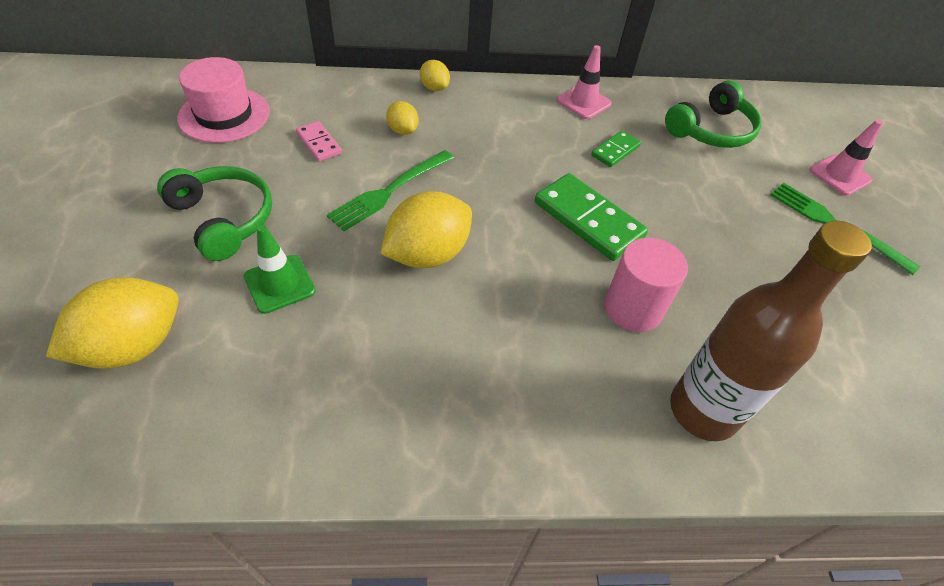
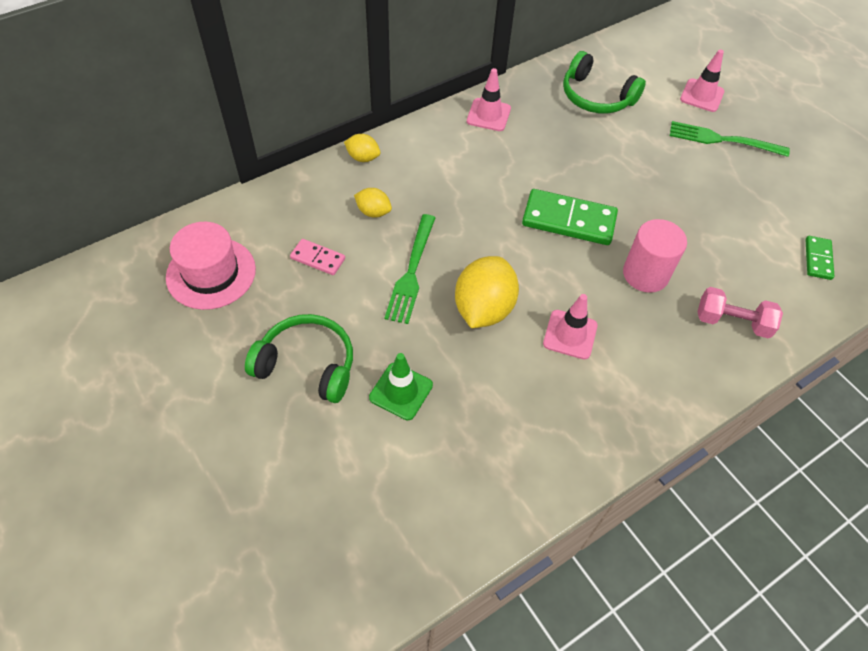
camera: 30 degrees left, 5 degrees up
(133, 346) = (342, 497): yellow lemon -> none
(495, 323) = (570, 334): none -> pink traffic cone
(615, 151) = (544, 150): green domino -> green domino (818, 259)
(703, 410) = (732, 322): brown bottle -> pink dumbbell
(711, 130) = (596, 97): green headphones -> green headphones turned 105 degrees clockwise

